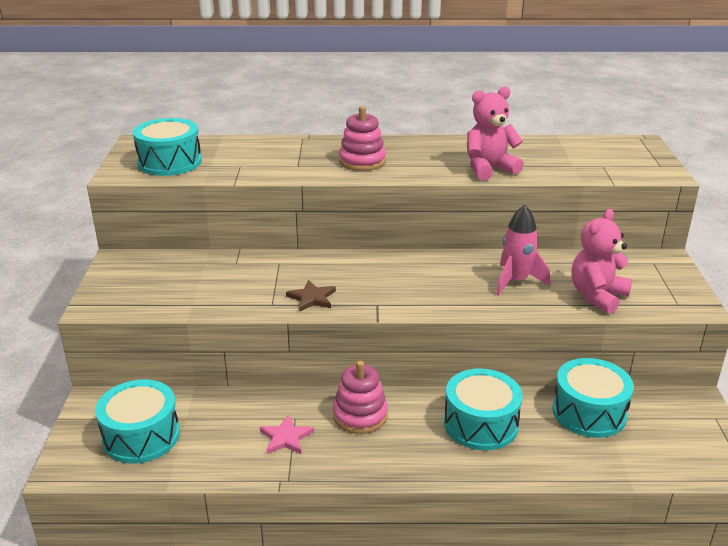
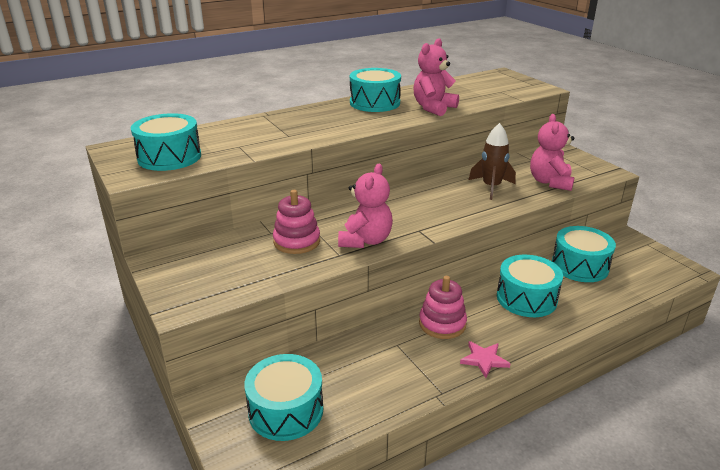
camera: 30 degrees left, 0 degrees up
(286, 437) = (406, 362): pink star -> pink star (484, 360)
(312, 298) = (365, 240): brown star -> pink teddy bear
(362, 161) = (336, 122): pink stacking toy -> pink stacking toy (297, 241)
(432, 148) = (375, 103): none -> turquoise drum
(516, 281) = (491, 187): pink rocket -> brown rocket

